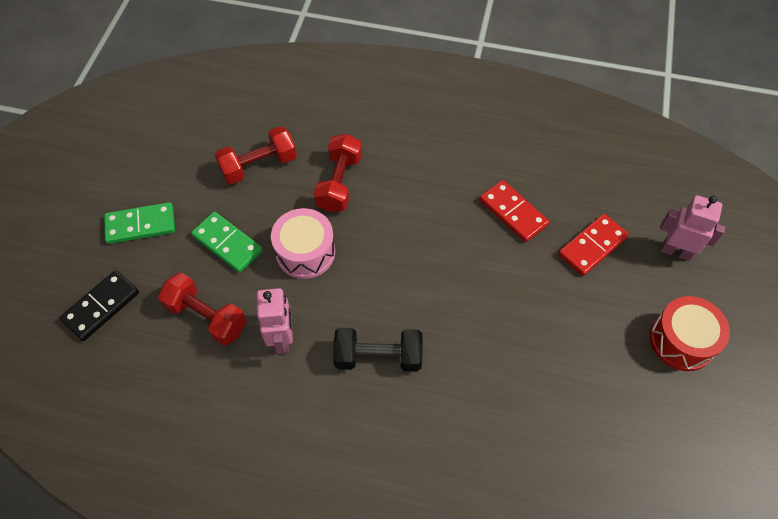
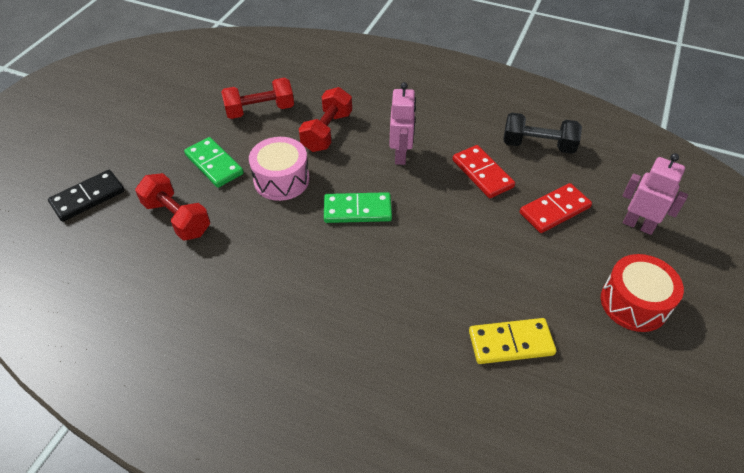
camera: 10 degrees right, 10 degrees down
(141, 225) = (144, 141): green domino -> green domino (357, 210)
(282, 339) = (240, 245): pink robot -> pink robot (401, 155)
(378, 357) = (326, 273): black dumbbell -> black dumbbell (538, 145)
(573, 404) = (510, 343): none -> yellow domino

